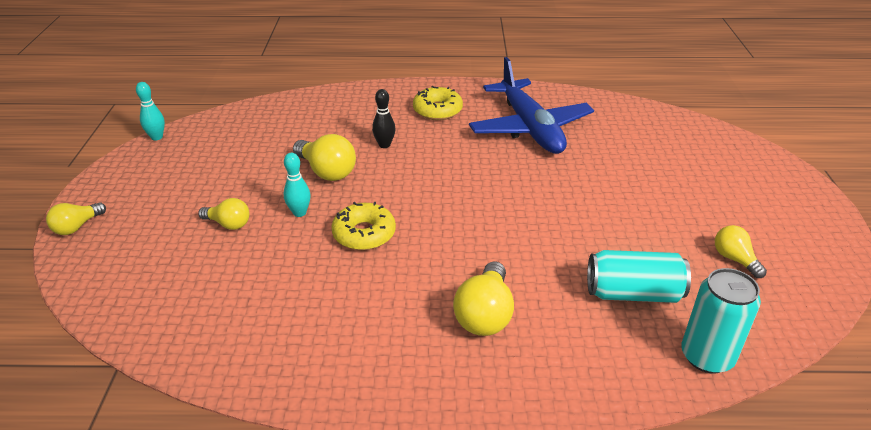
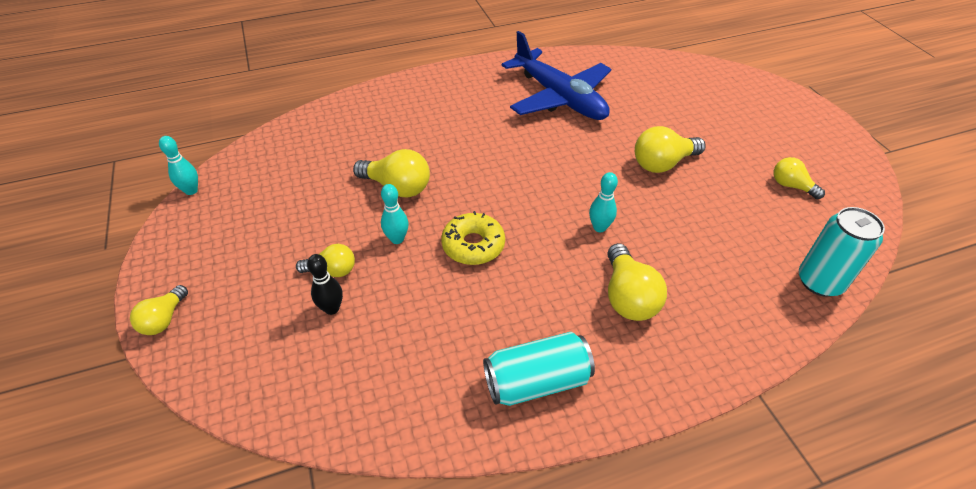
camera: 20 degrees left, 10 degrees up
(384, 145) = (437, 145): black bowling pin -> black bowling pin (332, 308)
(437, 110) = (465, 97): yellow donut -> none
(496, 248) = (599, 227): none -> turquoise bowling pin
(600, 207) = (662, 163): none -> yellow light bulb
(633, 293) = (734, 240): turquoise can -> turquoise can (537, 381)

